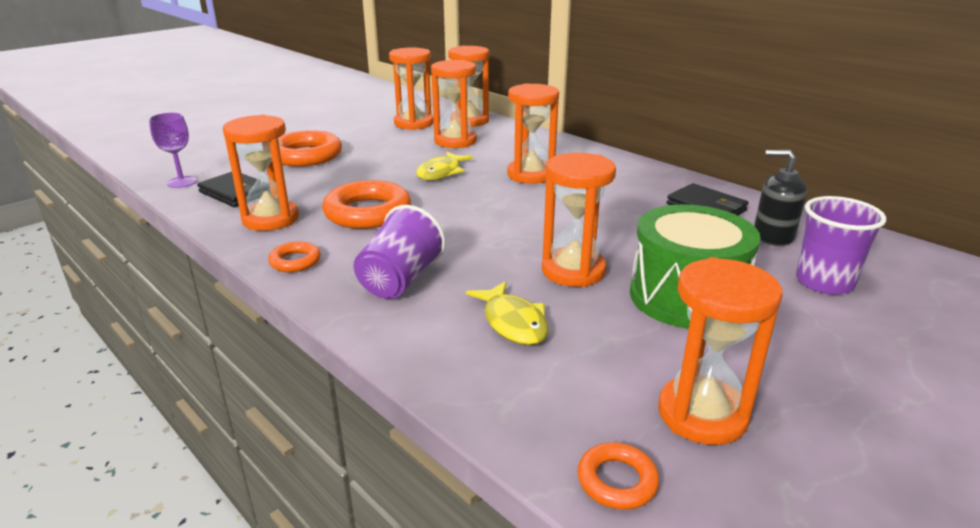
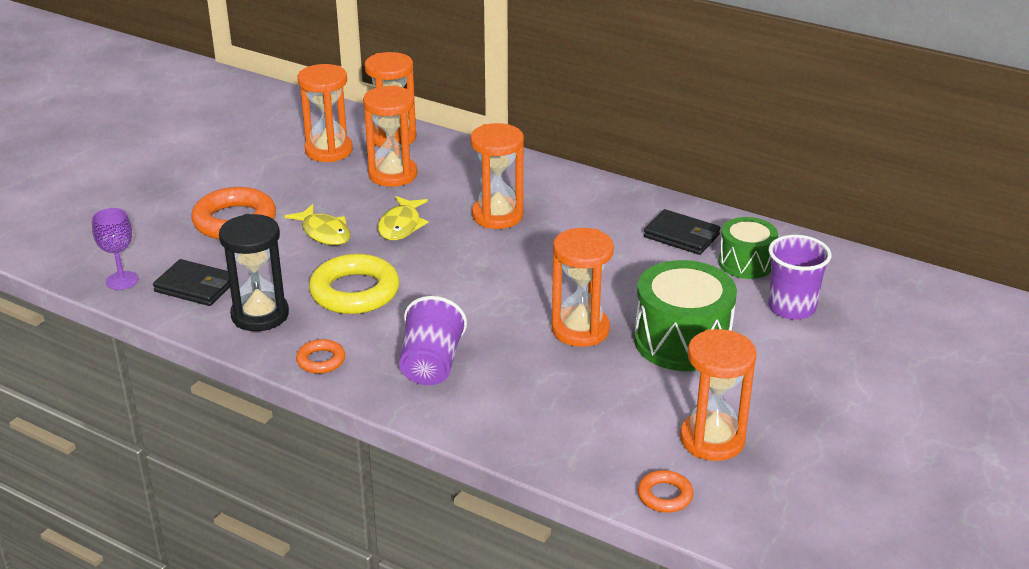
camera: 15 degrees left, 5 degrees up
(270, 219) = (260, 315): orange hourglass -> black hourglass
(368, 212) = (355, 292): orange ring -> yellow ring
(513, 322) = (548, 389): yellow fish -> yellow fish (324, 233)
(773, 236) = (746, 263): black soap dispenser -> green drum

